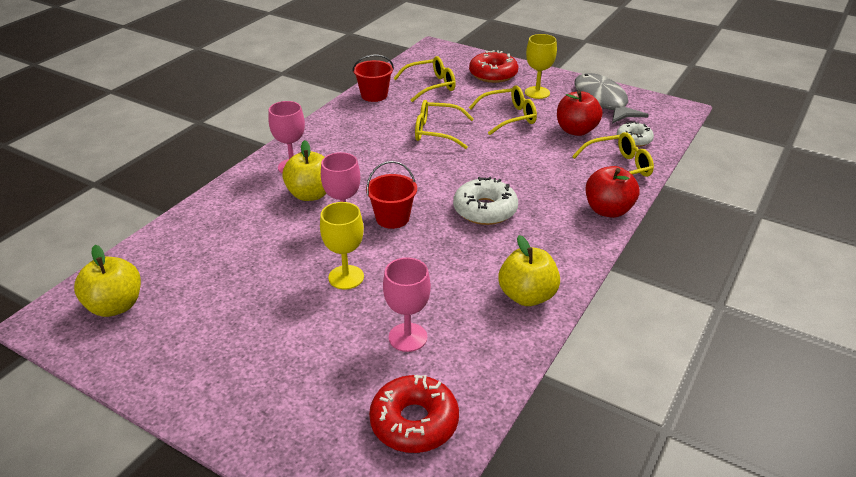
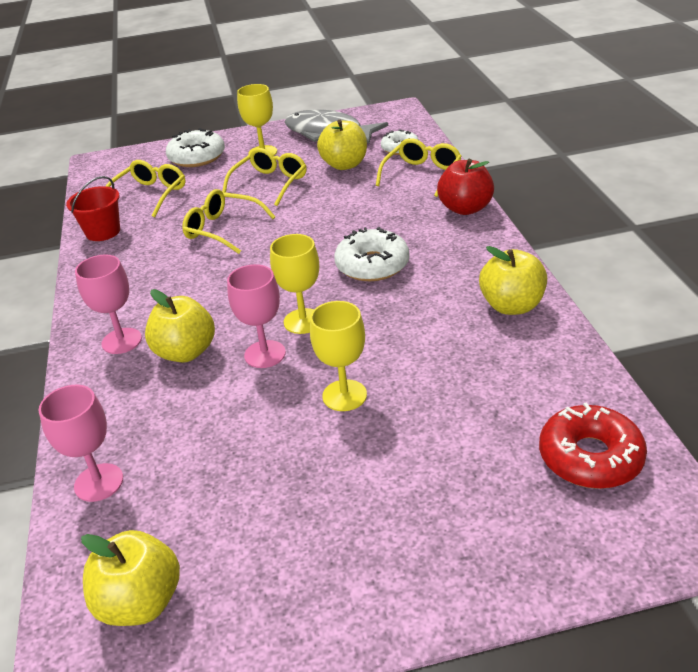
camera: 40 degrees left, 0 degrees up
(392, 218) = (303, 321): red bucket -> yellow goblet
(408, 337) = (478, 401): pink goblet -> pink goblet (99, 482)
(436, 132) = (222, 229): yellow glasses -> yellow glasses turned 60 degrees clockwise
(493, 74) = (197, 157): red donut -> white donut
(576, 130) = (344, 165): red apple -> yellow apple

